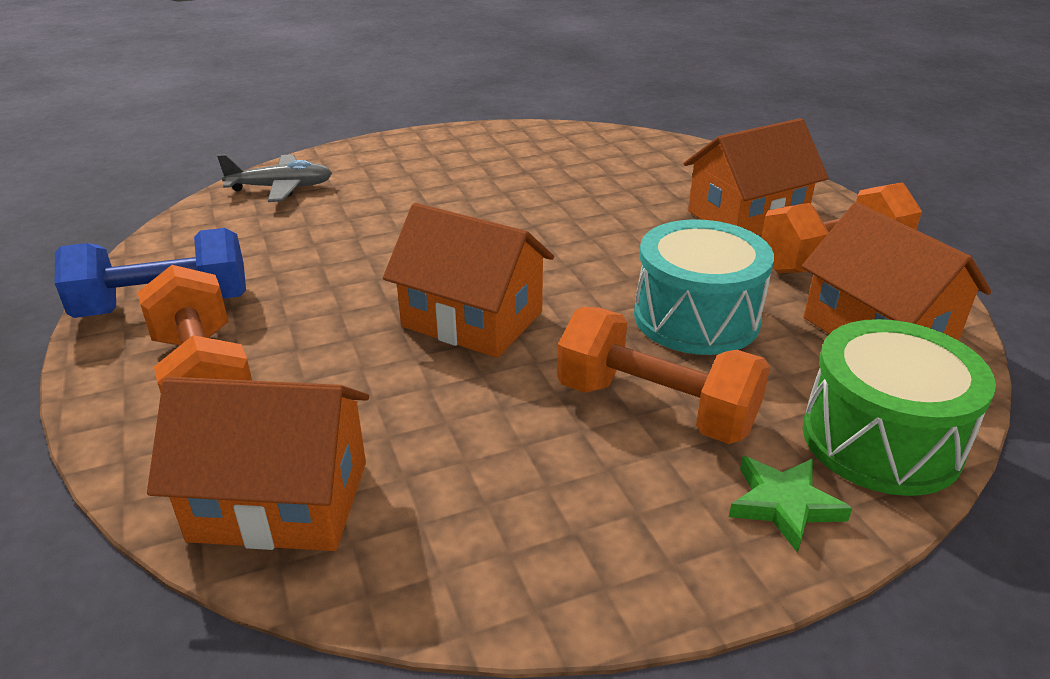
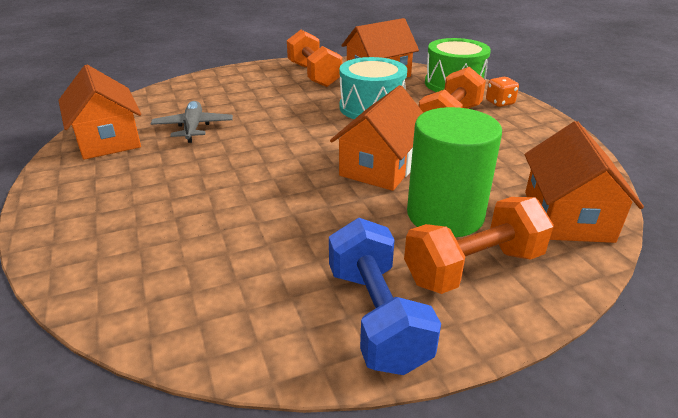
camera: 90 degrees left, 0 degrees up
(281, 188) = (129, 284): grey plane -> grey plane (193, 128)
(327, 367) = (445, 215): none -> green cylinder
(746, 216) = (262, 88): orange house -> orange house (108, 139)
(784, 505) = (500, 103): green star -> orange dice

